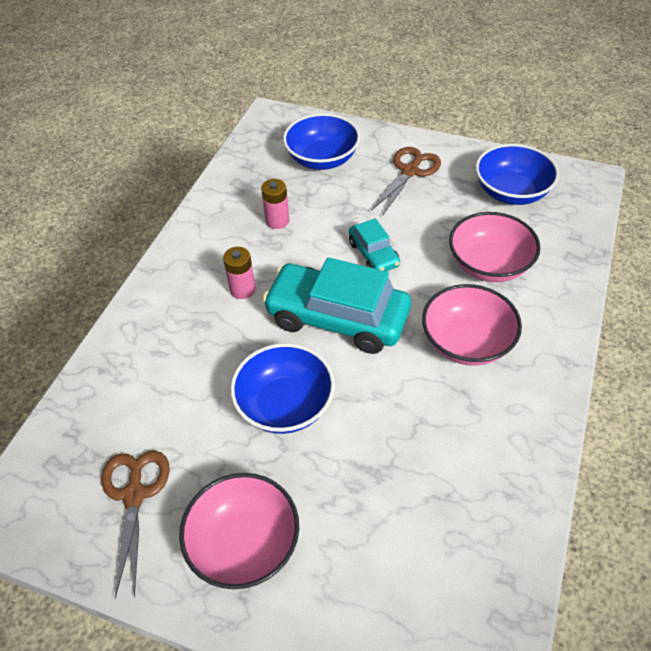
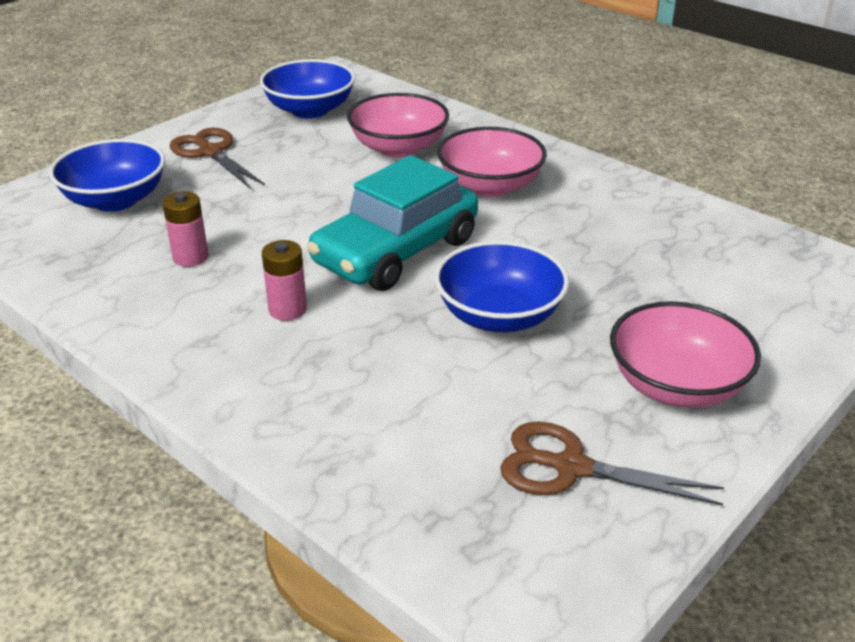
camera: 70 degrees left, 15 degrees down
(373, 254) = (319, 206): turquoise car -> none

